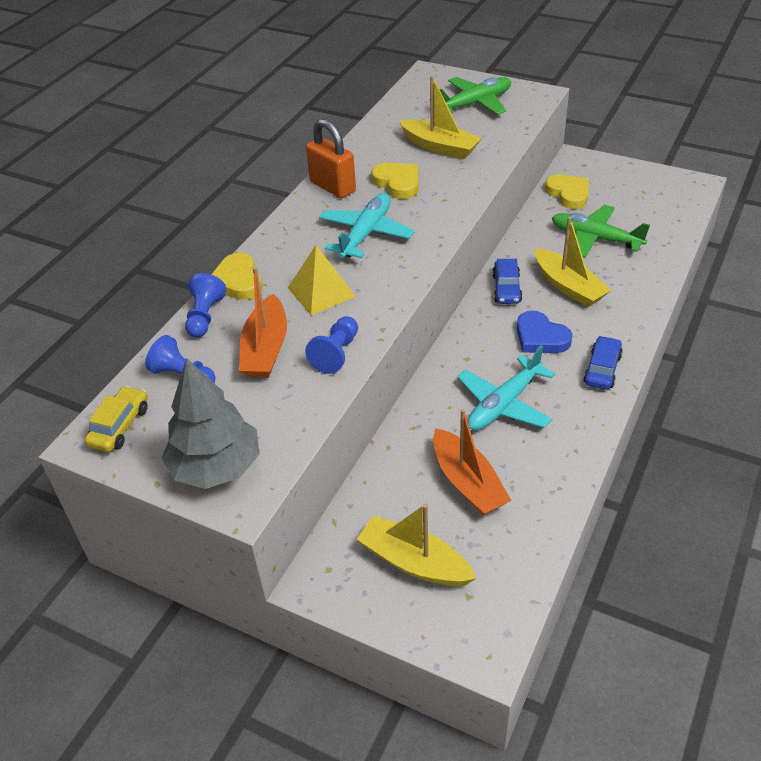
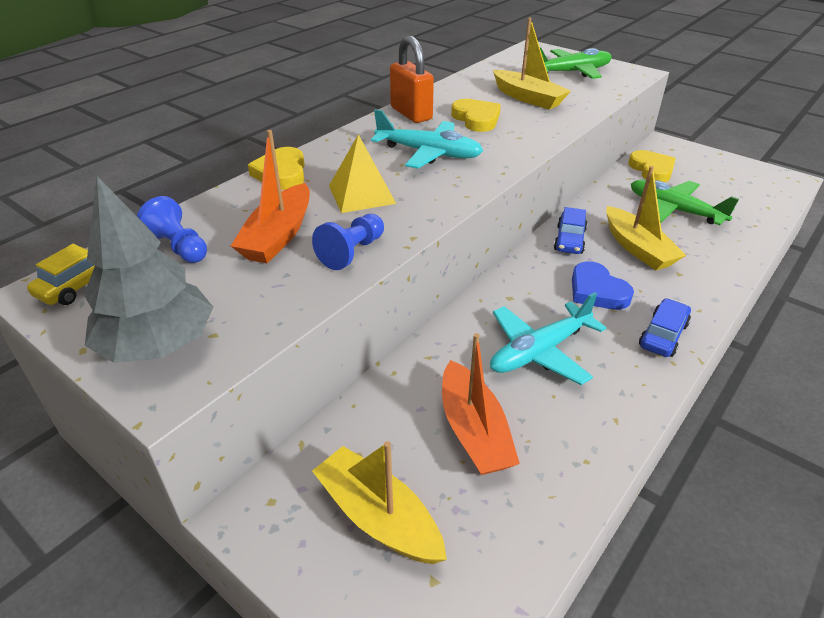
camera: 10 degrees right, 5 degrees down
(205, 316) = (232, 197): blue pawn -> none
(366, 234) = (429, 153): turquoise plane -> turquoise plane turned 75 degrees clockwise

